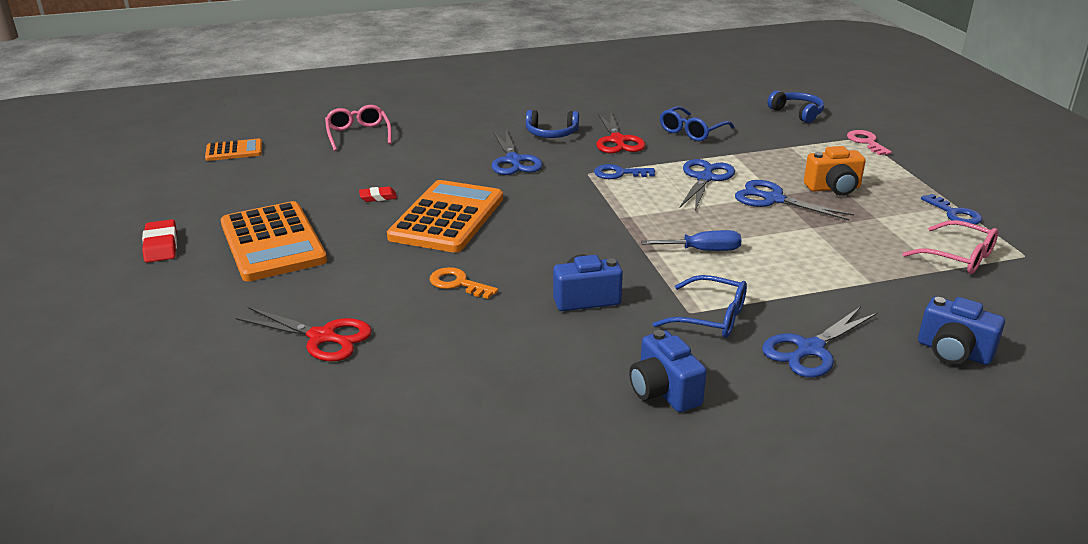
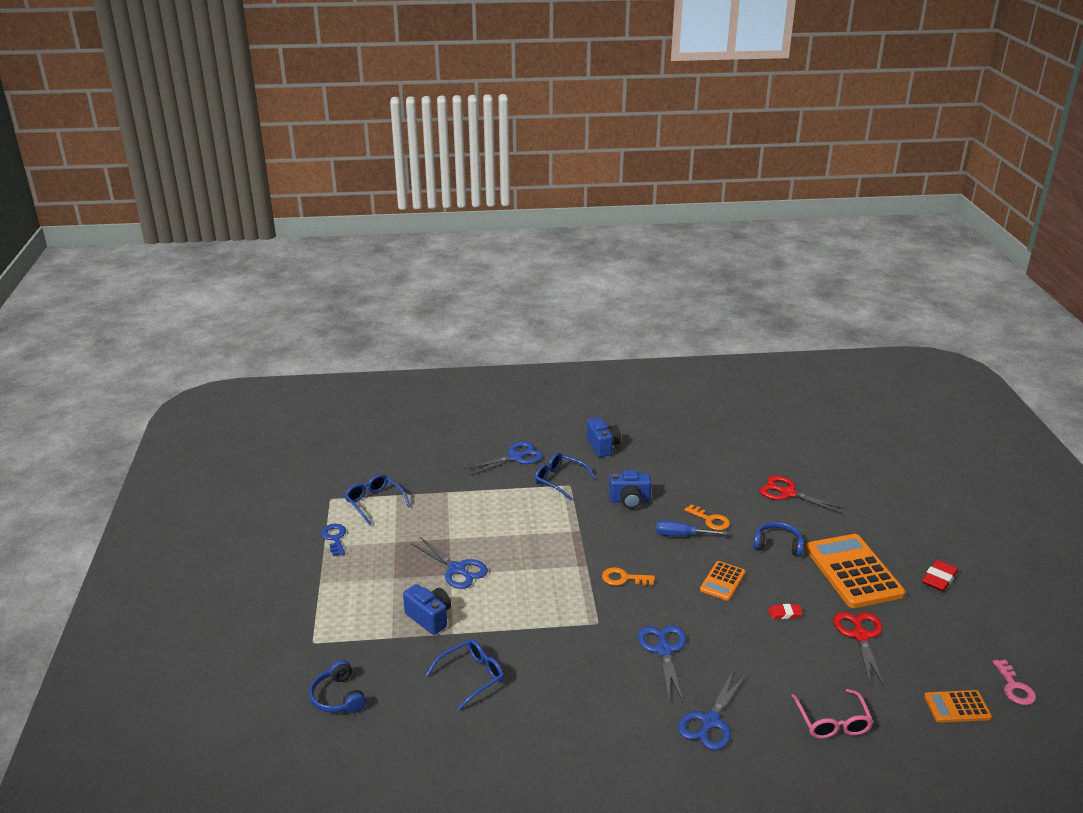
camera: 170 degrees left, 0 degrees up
(161, 245) = (939, 579): red eraser -> red eraser turned 45 degrees clockwise
(447, 218) = (722, 581): orange calculator -> orange calculator, size x0.51
(551, 133) = (619, 694): blue headphones -> blue headphones (778, 545)
(570, 209) = (623, 578): none -> orange key
(617, 140) = (554, 671): red scissors -> red scissors (860, 636)
(619, 173) = (570, 618): blue key -> none
(703, 250) = (539, 527): blue screwdriver -> blue screwdriver (681, 535)
(705, 178) = (498, 601): blue scissors -> blue scissors (710, 721)
(833, 188) = (400, 575): orange camera -> none
(866, 142) = (315, 634): pink key -> pink key (1014, 687)
(953, 352) = (442, 448): blue camera -> blue camera (429, 618)
(958, 257) = (374, 502): pink glasses -> blue glasses

